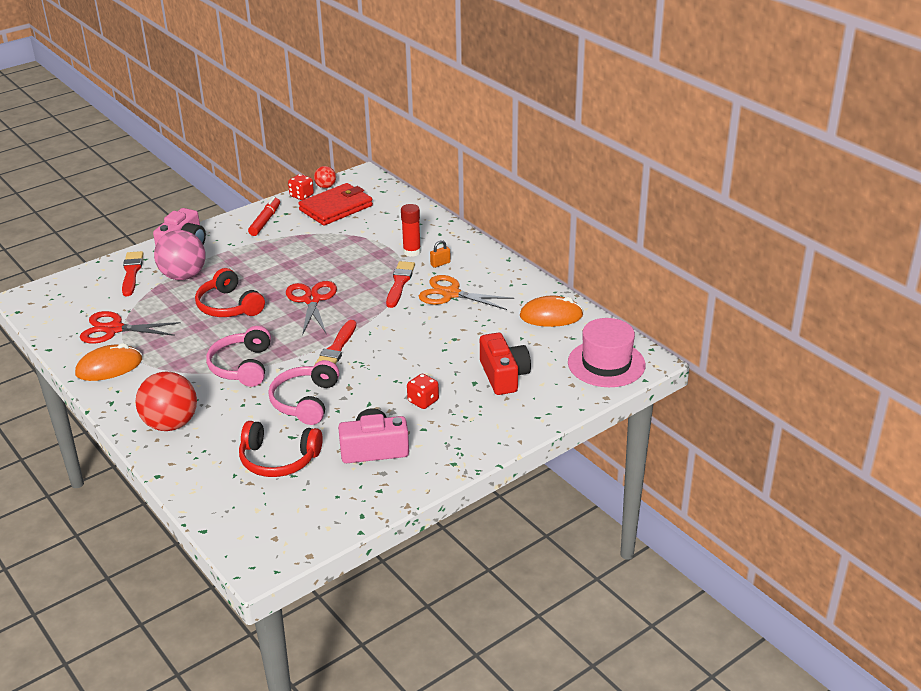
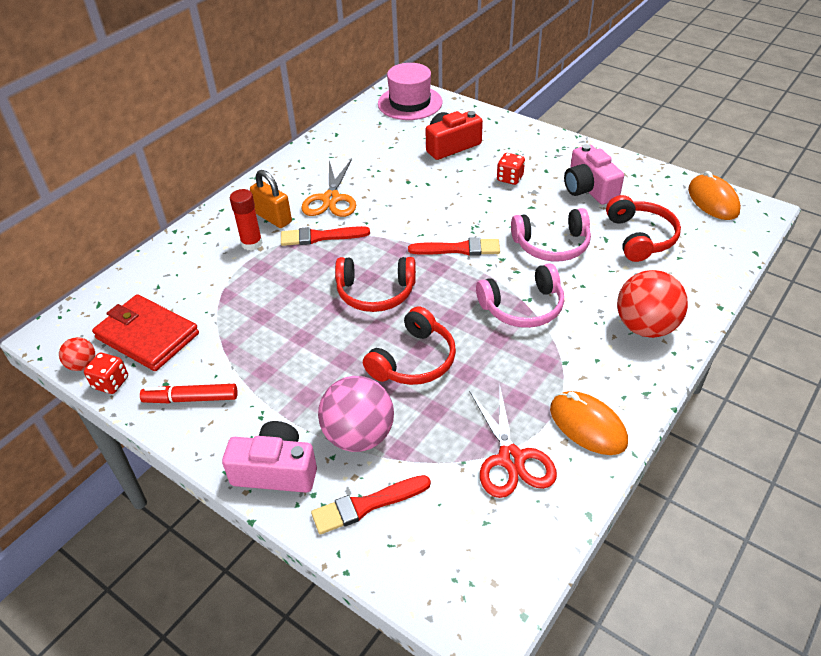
camera: 105 degrees left, 10 degrees up
(312, 300) = (375, 293): red scissors -> red headphones
(440, 264) = (273, 218): orange padlock -> orange padlock, size x1.84
(551, 316) = (350, 137): orange mouse -> orange mouse (713, 201)

